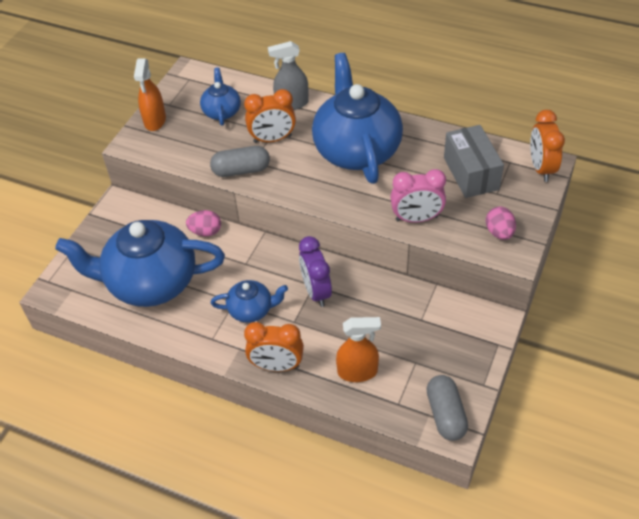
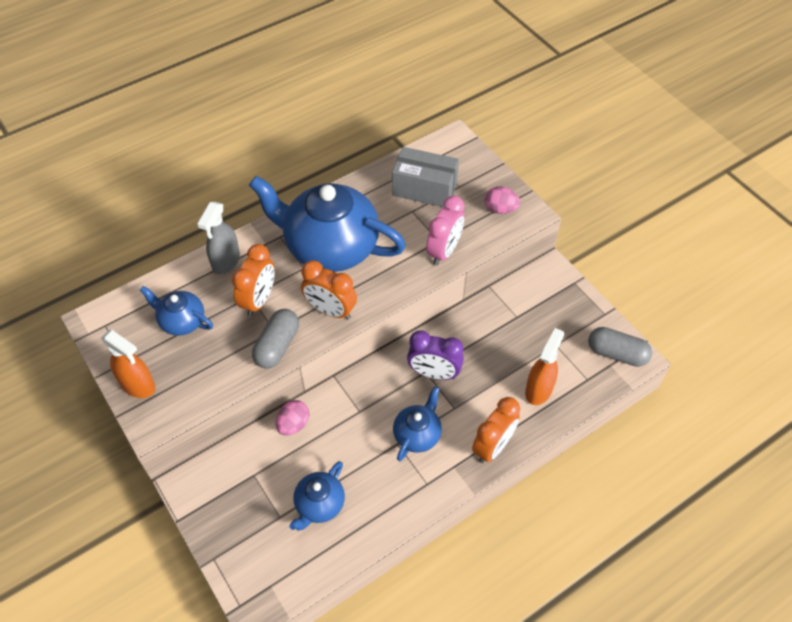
camera: 60 degrees left, 5 degrees up
(150, 282) = (319, 505): blue teapot -> blue teapot, size x0.48
(541, 168) = (455, 145): orange clock -> orange clock (331, 310)

